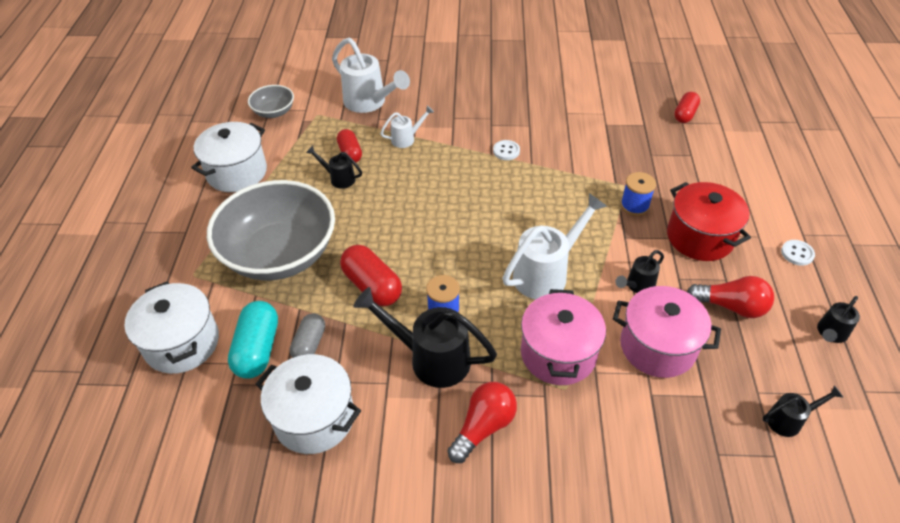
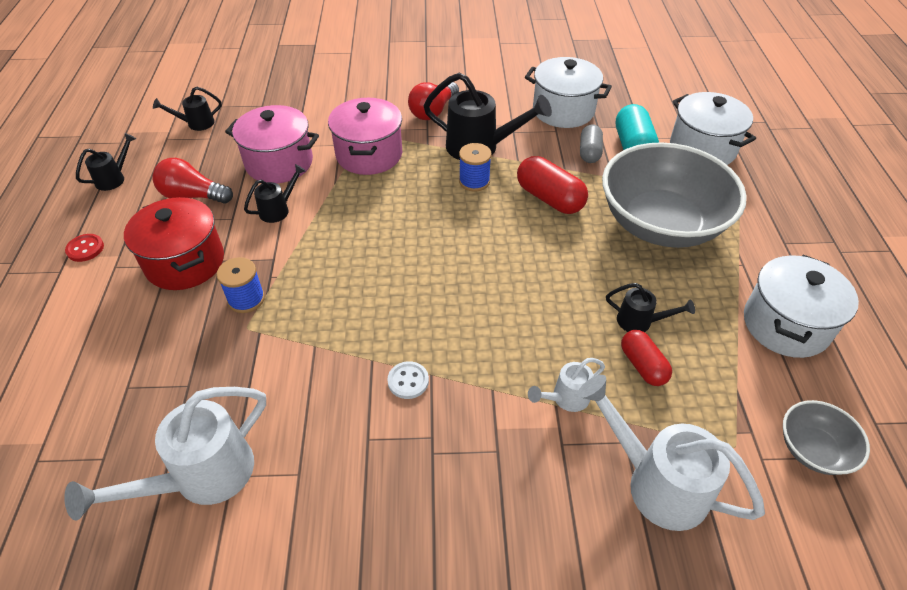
camera: 175 degrees right, 0 degrees up
(546, 273) = (370, 217): white watering can -> white watering can (202, 477)
(685, 114) = (87, 479): red capsule -> none
(797, 253) = (85, 249): white button -> red button

